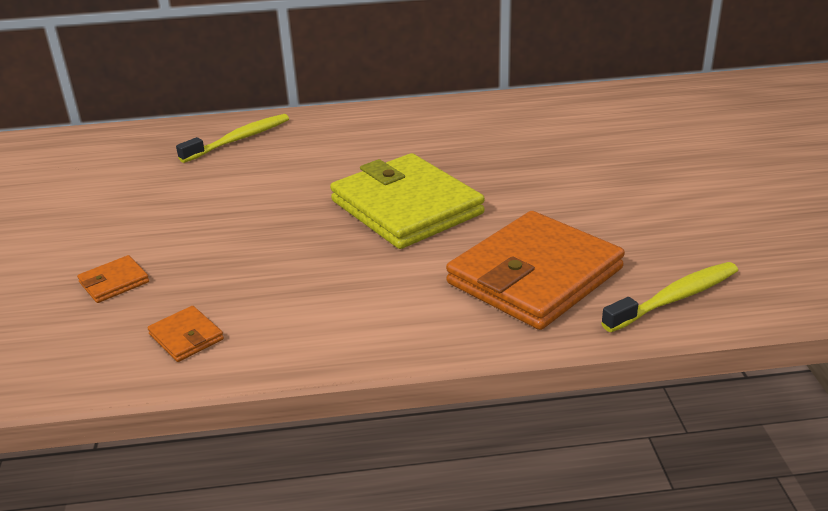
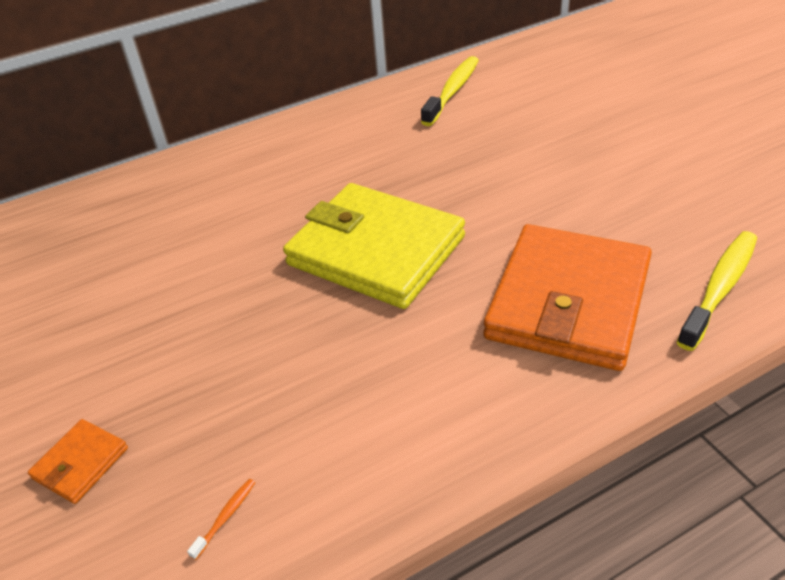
camera: 20 degrees left, 10 degrees up
(186, 337) = (226, 517): orange wallet -> orange toothbrush
(239, 139) = (124, 209): yellow toothbrush -> yellow toothbrush (452, 91)

